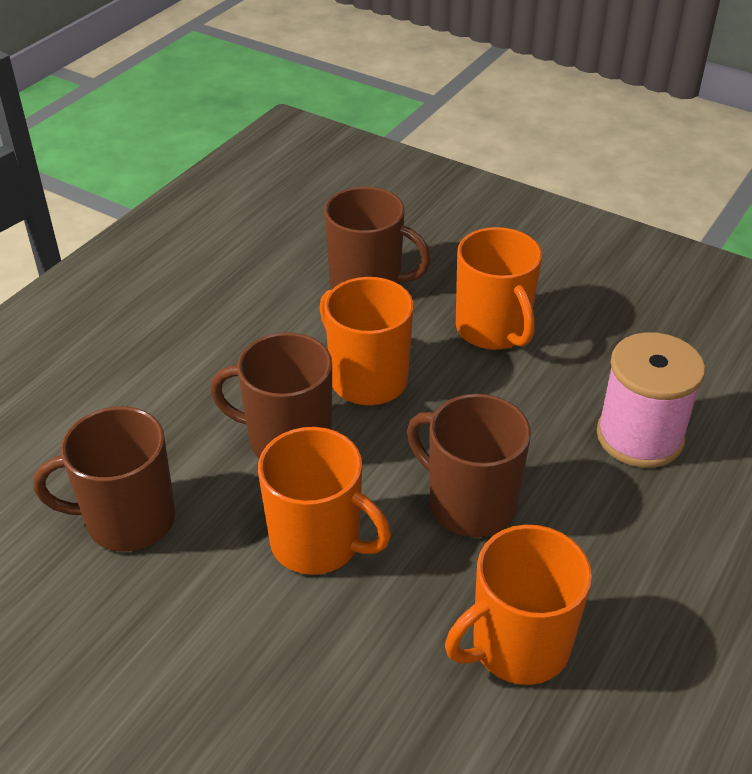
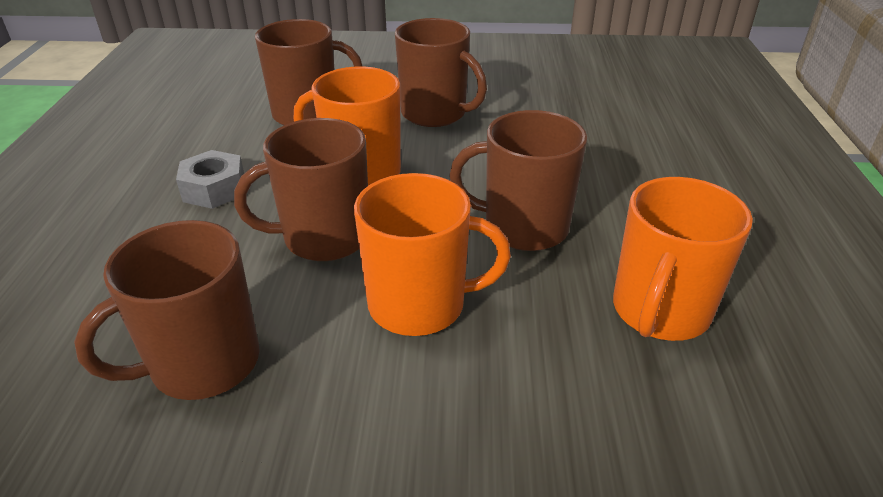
camera: 30 degrees left, 5 degrees down
(231, 348) = (214, 189): none -> grey nut
(493, 330) = (435, 114): orange mug -> brown mug
(639, 436) = (602, 143): pink spool -> none

